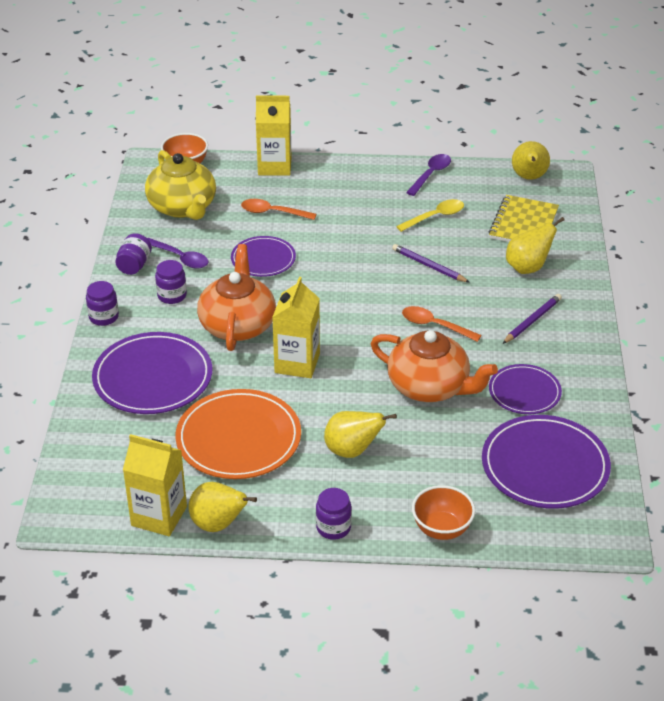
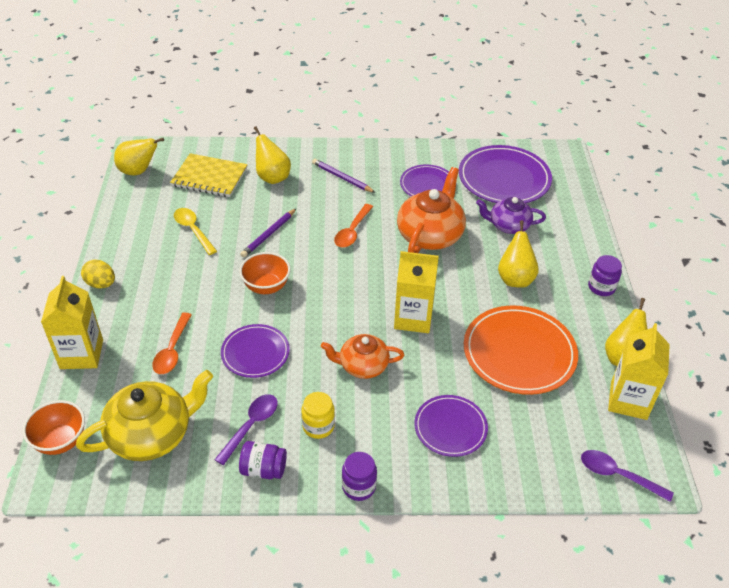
camera: 95 degrees left, 5 degrees up
(153, 377) = (450, 427): purple plate -> purple plate, size x0.60
(172, 295) = (318, 426): purple jar -> yellow jar
(237, 325) = (362, 366): orange teapot -> orange teapot, size x0.63
(359, 169) = (101, 284): none -> yellow egg
(431, 174) = (122, 232): purple spoon -> purple spoon (618, 475)
(441, 529) = (582, 229): orange bowl -> orange bowl (266, 286)
(448, 457) = (508, 225): none -> purple teapot

